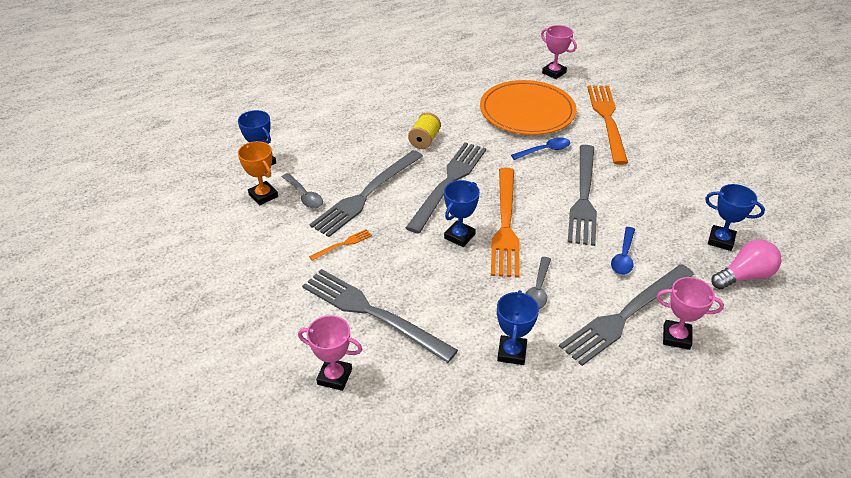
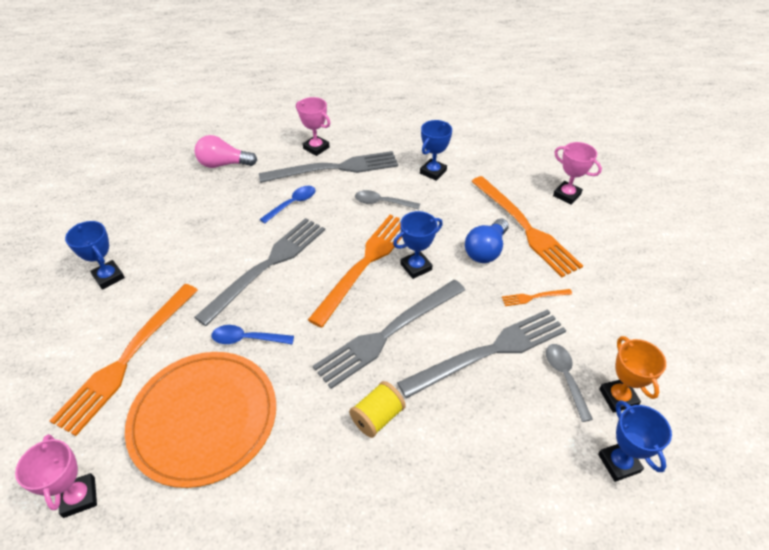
camera: 155 degrees left, 5 degrees up
(372, 313) = (525, 227): grey fork -> orange fork
(403, 273) = (486, 250): none -> blue light bulb
(538, 290) = (382, 202): grey spoon -> grey spoon turned 120 degrees counterclockwise
(721, 240) = (204, 191): blue trophy -> blue trophy (109, 277)

